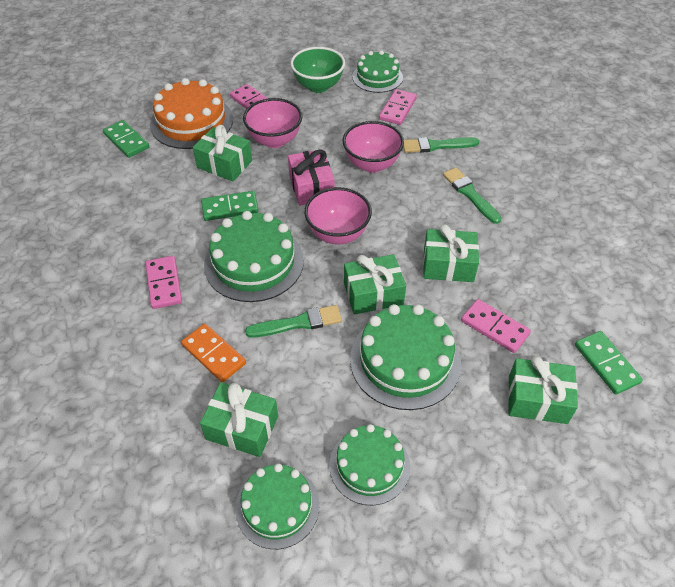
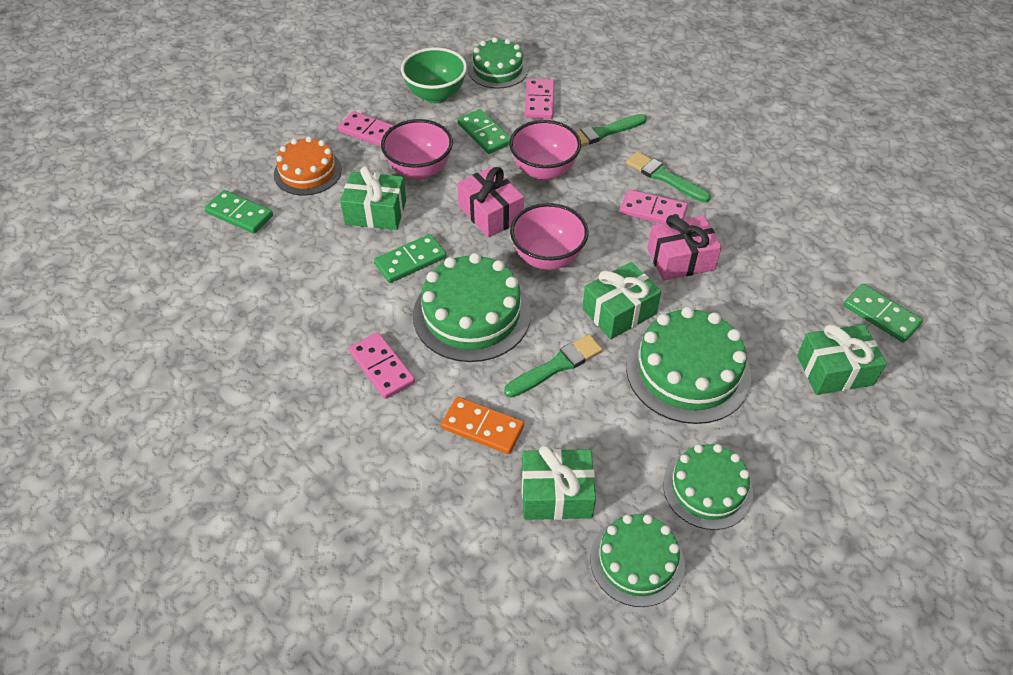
camera: 20 degrees left, 0 degrees up
(191, 121) = (308, 172): orange cake -> orange cake, size x0.66
(340, 124) = (484, 134): none -> green domino
(448, 265) = (680, 259): green gift -> pink gift
(494, 327) = (759, 310): pink domino -> pink domino (653, 211)

